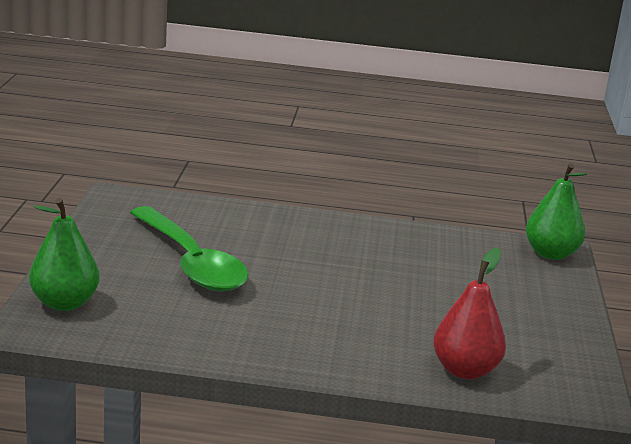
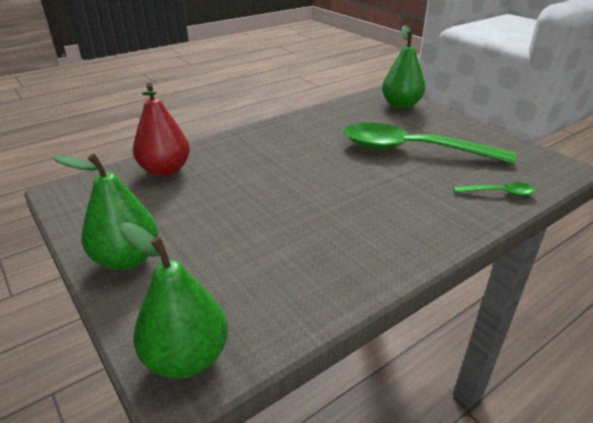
camera: 140 degrees right, 10 degrees up
(212, 212) = (499, 193): none -> green spoon
(558, 312) = (127, 259): none -> green pear

